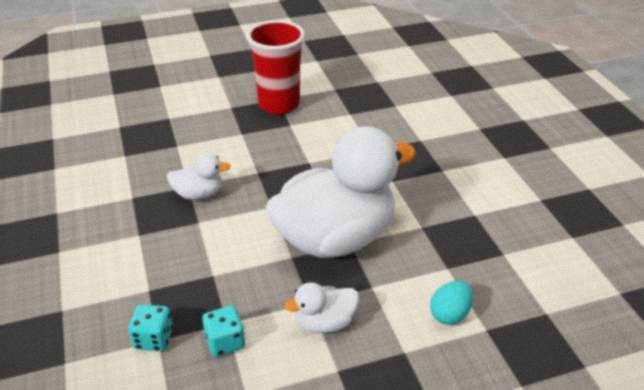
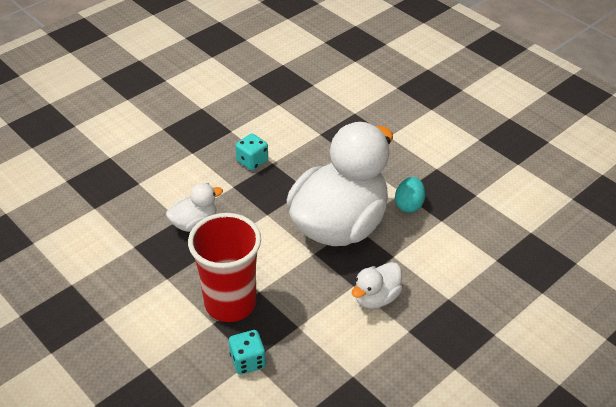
camera: 25 degrees left, 5 degrees up
(225, 342) = (308, 342): turquoise dice -> turquoise dice (252, 161)
(279, 104) = (207, 113): red cup -> red cup (230, 303)
(449, 314) = (464, 257): turquoise egg -> turquoise egg (409, 205)

